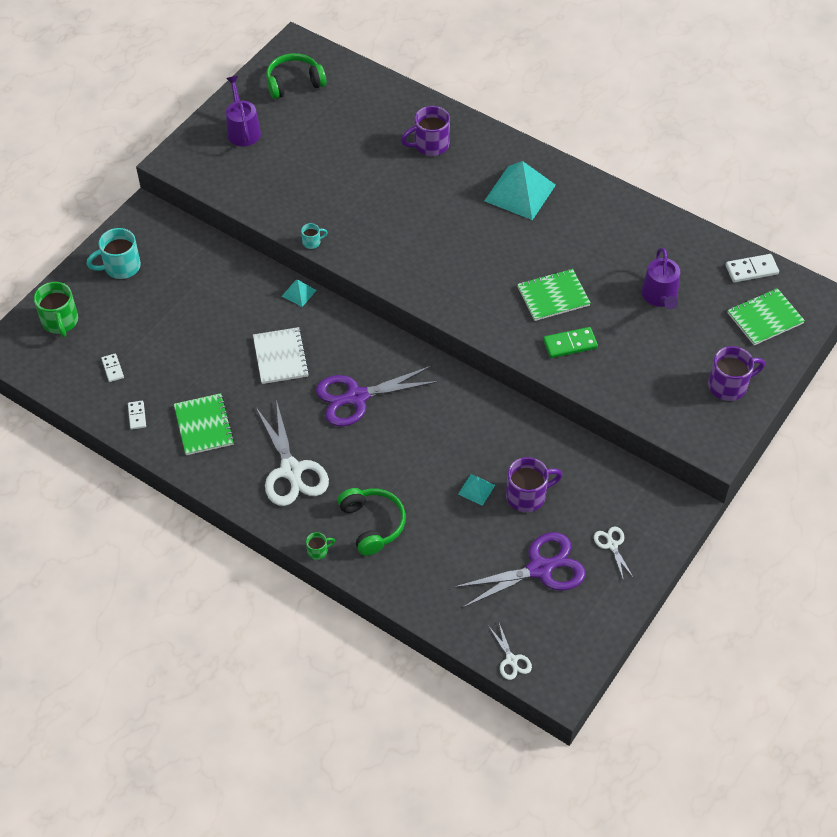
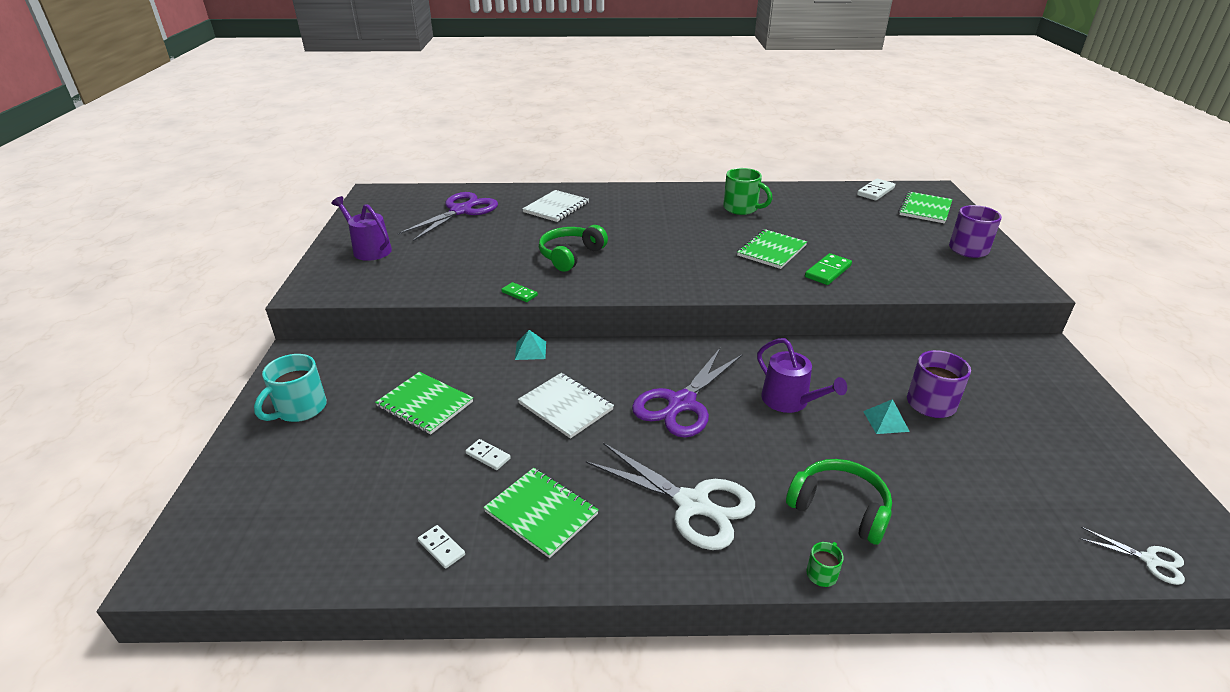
camera: 35 degrees left, 20 degrees down
(60, 322) = (248, 496): green mug -> green mug (741, 208)
(112, 368) = (364, 512): white domino -> white domino (488, 456)
(196, 305) = (425, 404): none -> green notebook
(294, 83) = (393, 211): green headphones -> green headphones (570, 255)
(312, 242) = (519, 294): turquoise mug -> green domino
(430, 145) = (556, 207): purple mug -> white notebook
(520, 193) = (662, 208): turquoise pyramid -> none
(539, 569) = (1032, 456): purple scissors -> purple scissors (461, 211)
(612, 545) = (1048, 403): white scissors -> none
(660, 297) = (844, 223): purple watering can -> purple watering can (790, 401)

